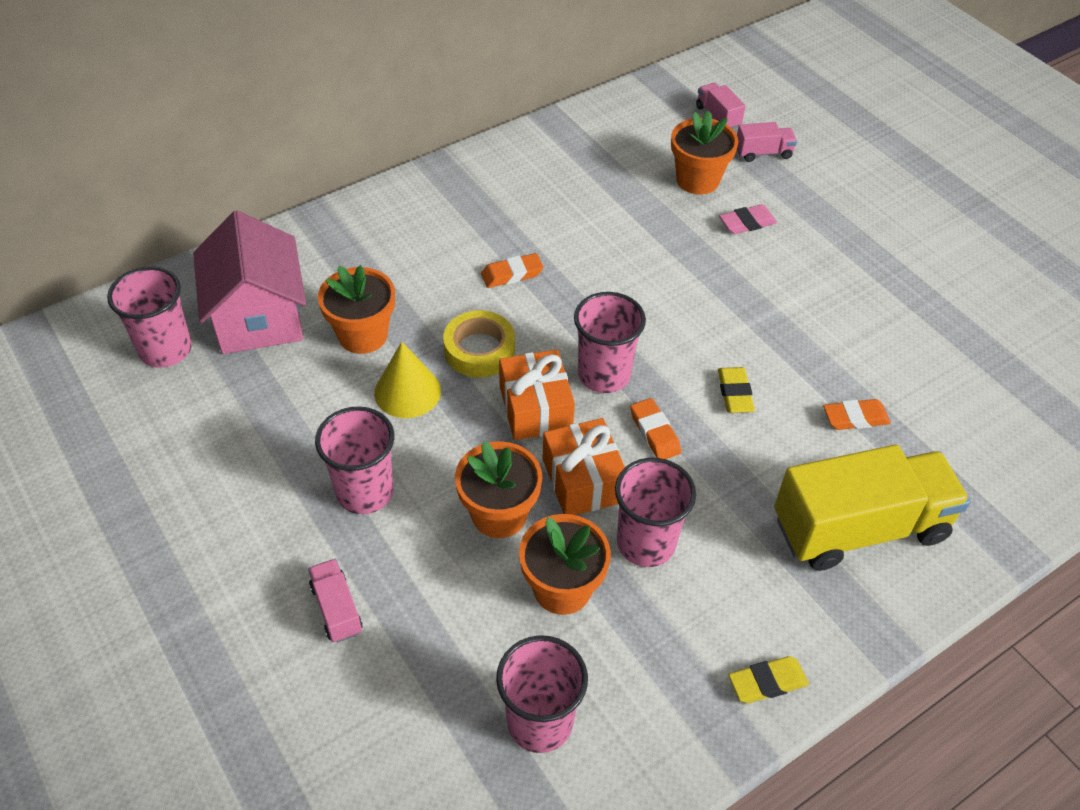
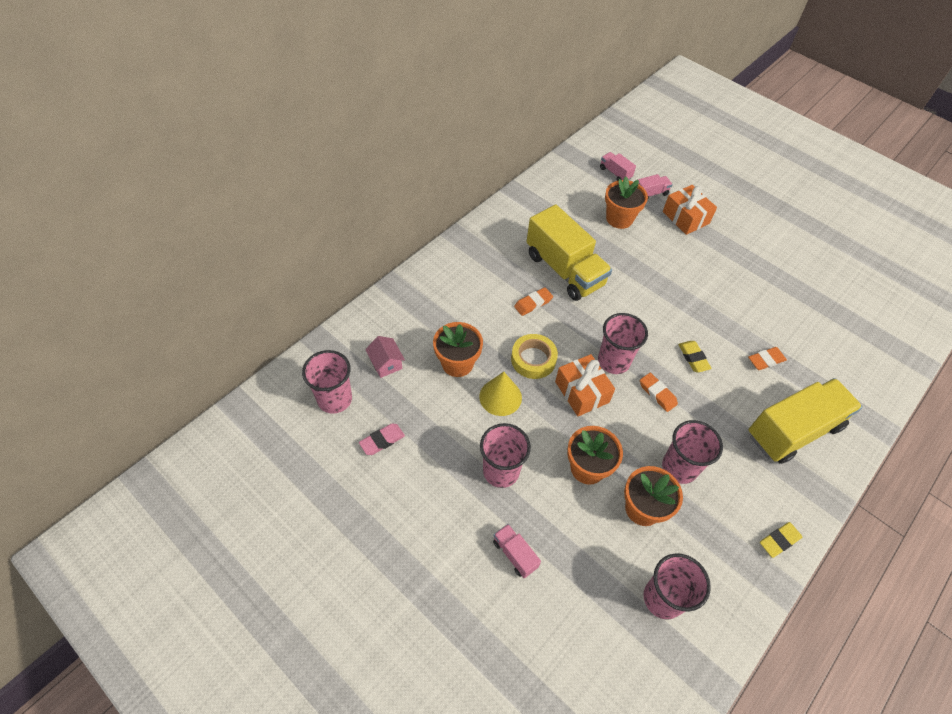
camera: 15 degrees left, 5 degrees up
(259, 317) = (386, 363): pink house -> pink house, size x0.46
(580, 236) = (564, 270): none -> yellow truck
(583, 480) = (628, 434): orange gift -> orange gift (685, 217)
(747, 223) = (658, 243): pink eraser -> pink eraser (382, 440)

